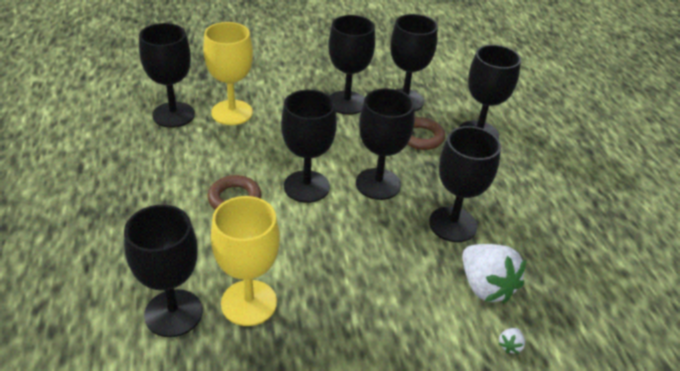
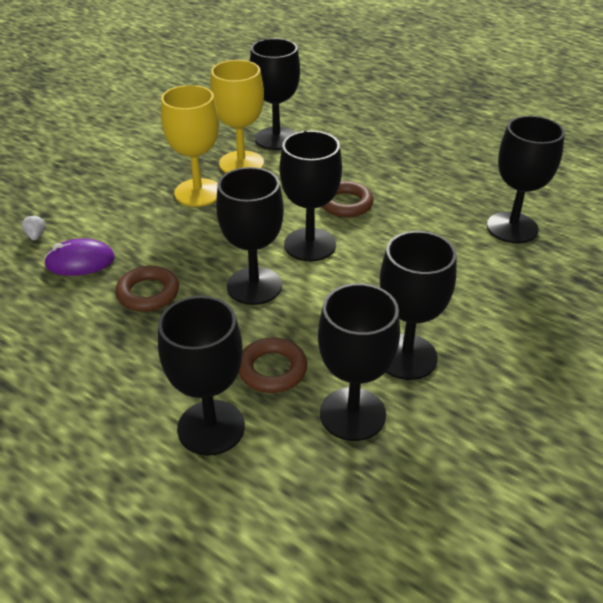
camera: 140 degrees right, 0 degrees up
(232, 112) = (478, 263): yellow goblet -> yellow goblet (198, 192)
(452, 224) = (148, 293): black goblet -> brown ring
(485, 286) = (80, 261): white strawberry -> purple mouse

